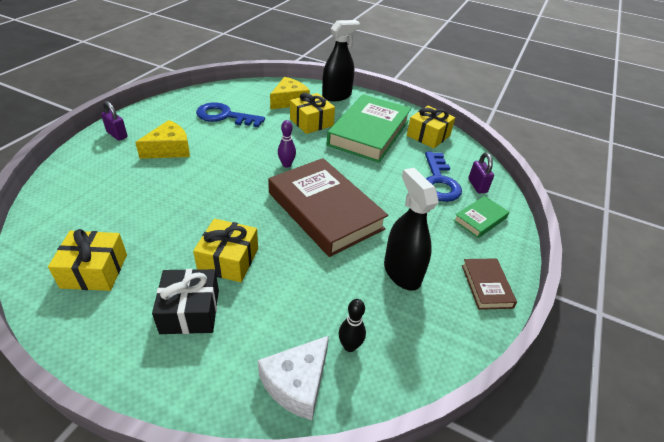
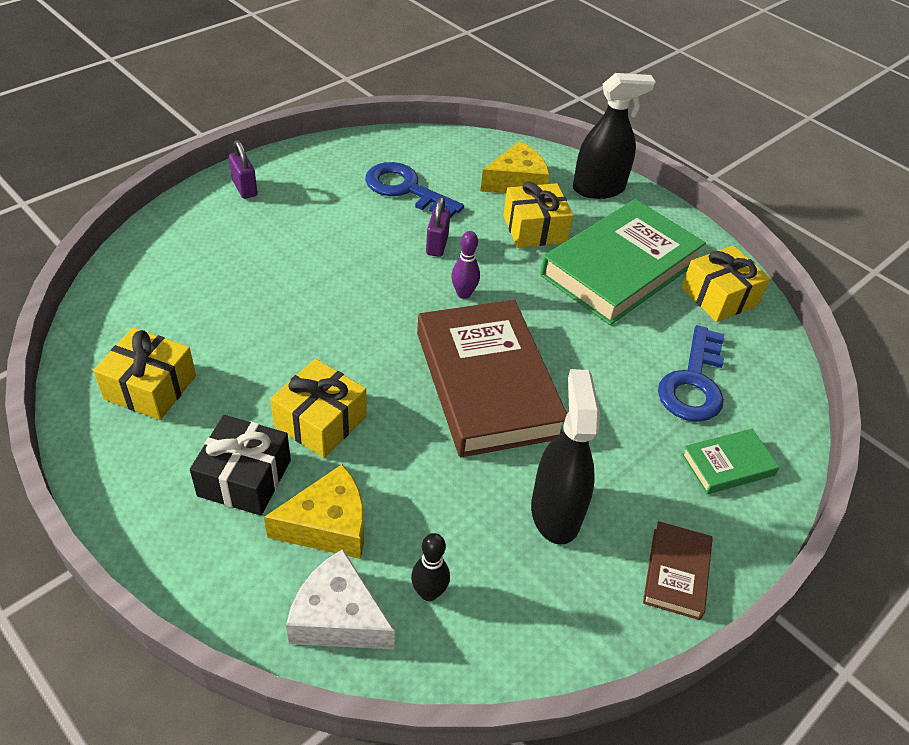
camera: 20 degrees right, 5 degrees up
(169, 149) = (306, 228): yellow cheese -> yellow cheese (328, 525)
(297, 383) = (338, 617): white cheese -> white cheese turned 60 degrees clockwise
(477, 186) = (756, 407): purple padlock -> purple padlock (437, 245)

